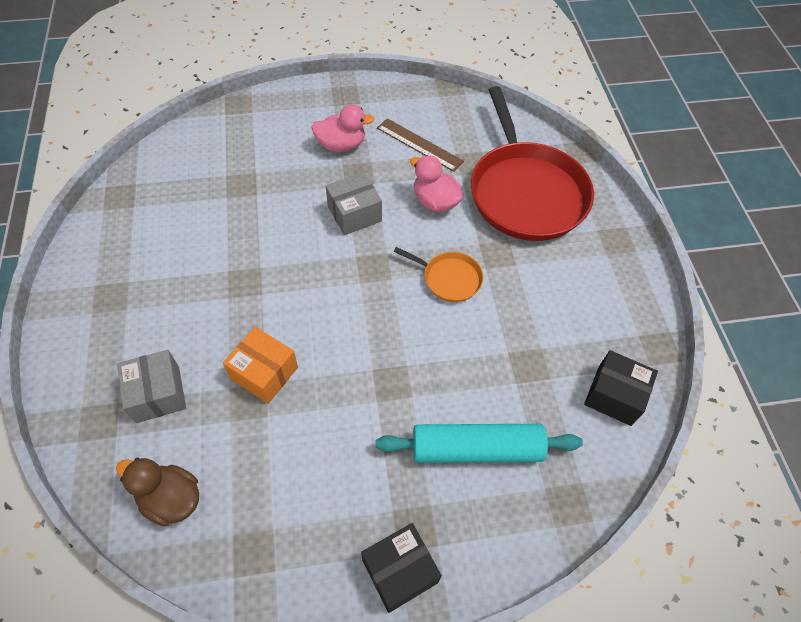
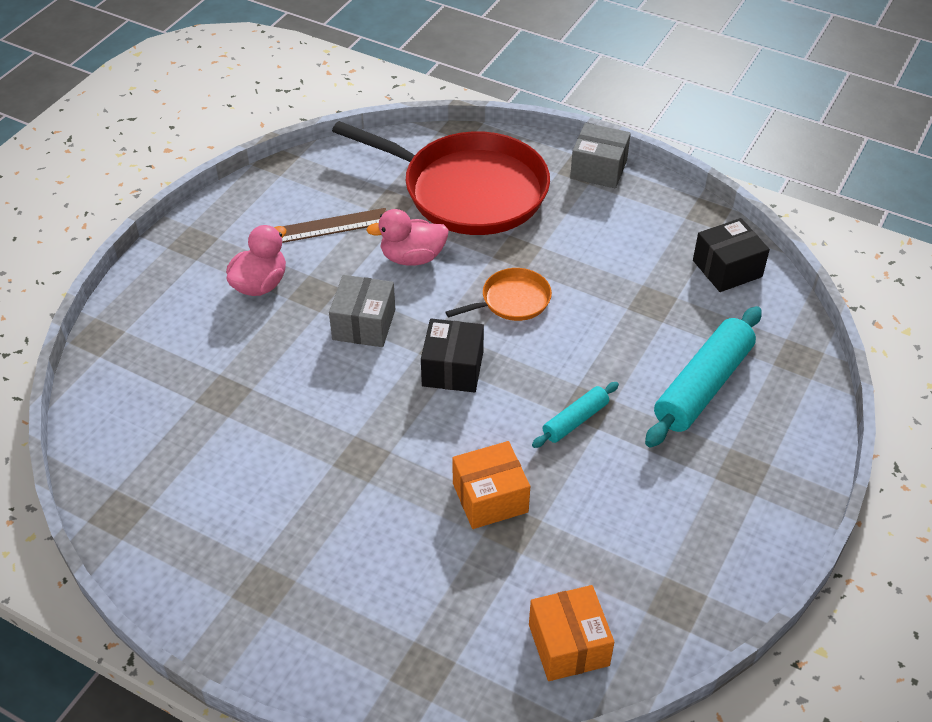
camera: 50 degrees left, 10 degrees down
(158, 394) = (435, 600): grey box -> grey box (598, 169)
(171, 499) = (568, 645): brown duck -> orange box
(372, 383) = (575, 420): none -> turquoise rolling pin
(400, 571) = (773, 503): black box -> black box (452, 369)

